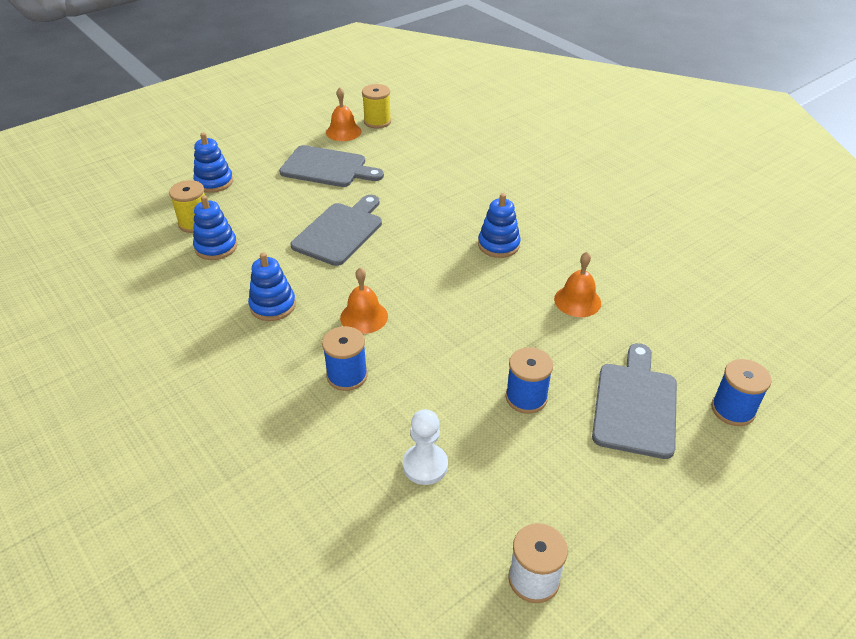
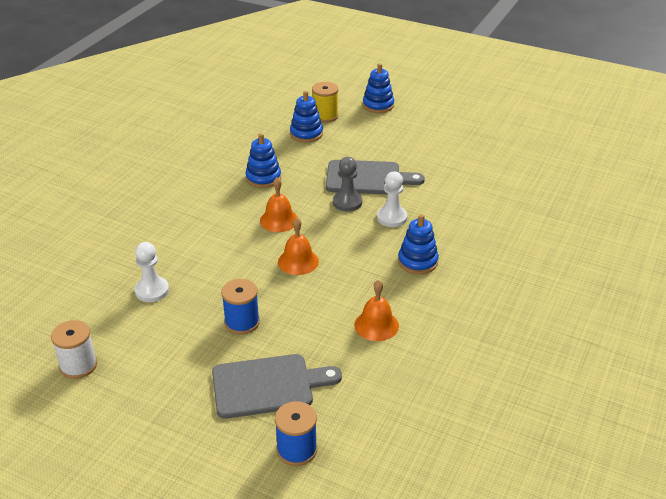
camera: 65 degrees right, 5 degrees down
(327, 168) = (444, 145): grey cutting board -> none
(343, 132) = (503, 135): orange bell -> orange bell (298, 261)
(347, 376) = (215, 232): blue spool -> none
(371, 258) = (347, 202): none -> grey pawn
(377, 121) = (538, 146): yellow spool -> none
(419, 238) = (392, 218): none -> white pawn

